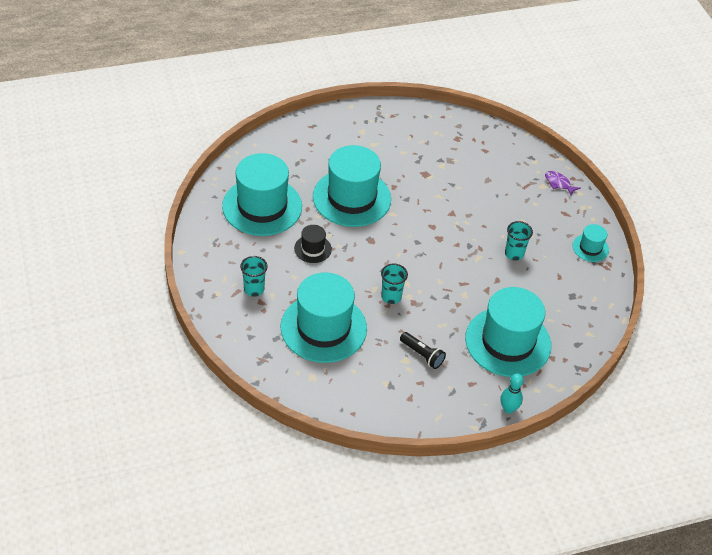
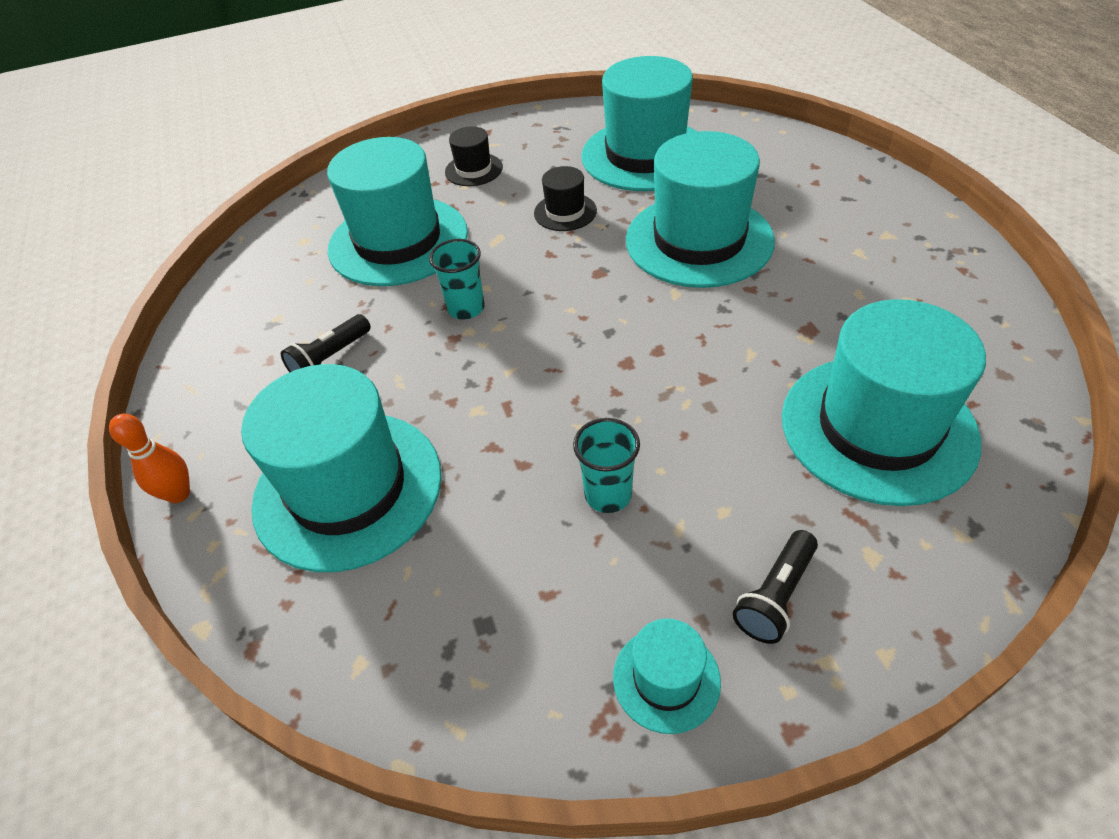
camera: 95 degrees right, 0 degrees up
(254, 289) = (474, 170): turquoise cup -> black hat
(484, 168) = (878, 428): none -> turquoise hat
(508, 409) = (179, 494): turquoise bowling pin -> orange bowling pin
(558, 183) = (900, 597): purple fish -> none
(559, 214) = (775, 596): none -> black flashlight

